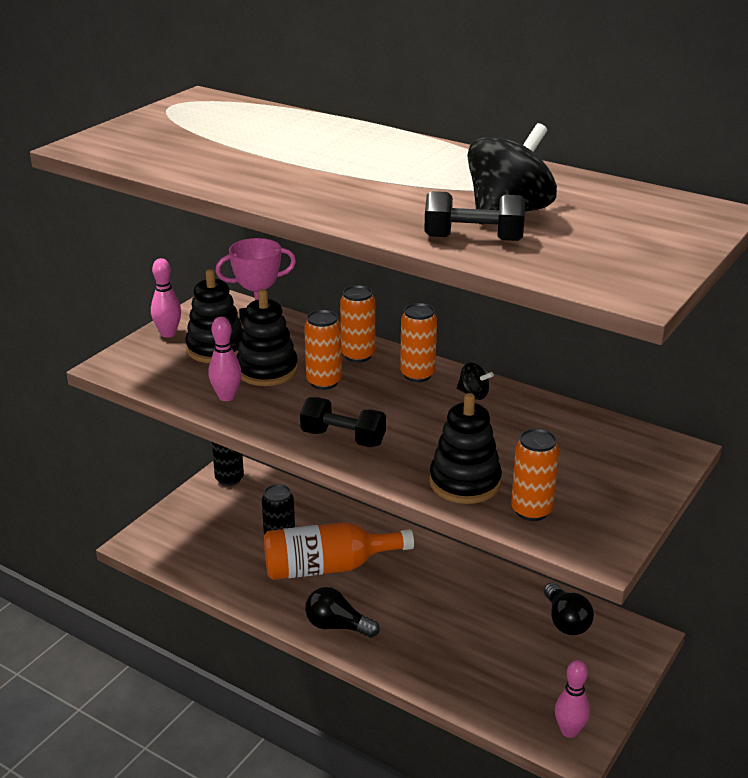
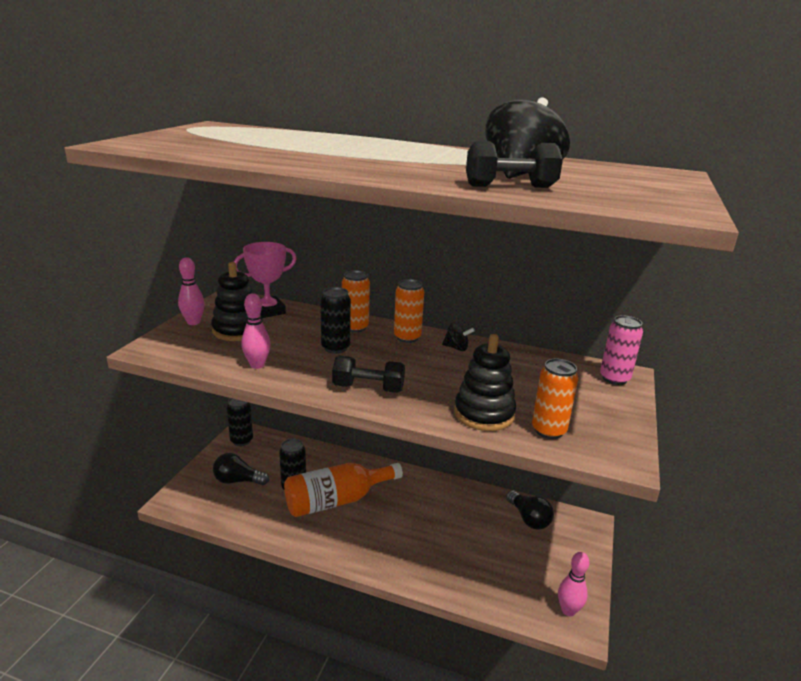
camera: 15 degrees left, 5 degrees down
(267, 370) = (285, 343): black stacking toy -> none
(324, 382) = (335, 348): orange can -> black can
(337, 626) = (357, 549): black light bulb -> black light bulb (237, 480)
(657, 454) = (614, 378): none -> pink can

